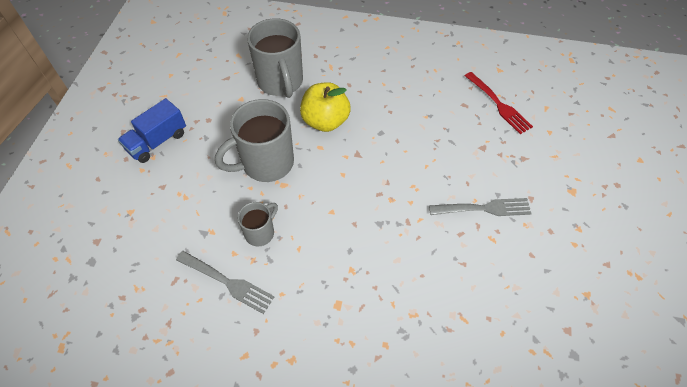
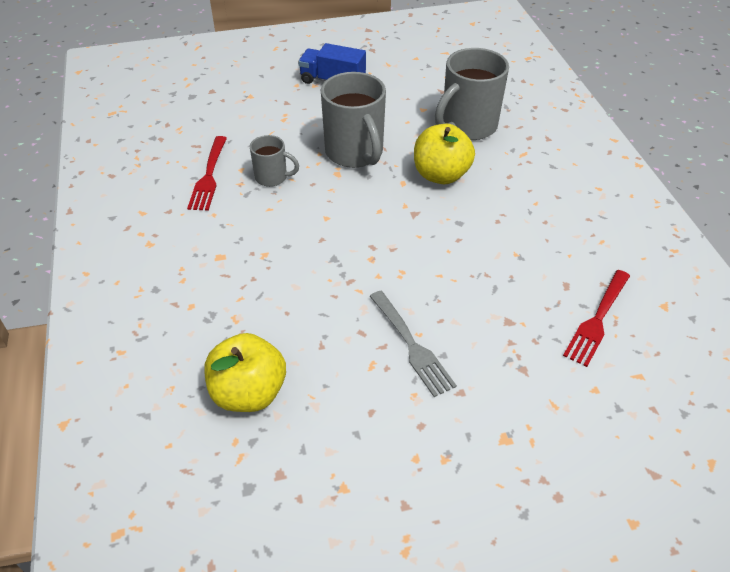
camera: 65 degrees right, 10 degrees down
(227, 282) = (208, 176): grey fork -> red fork
(266, 163) = (355, 153): grey mug -> grey mug turned 150 degrees counterclockwise
(491, 328) = (249, 393): none -> yellow apple

